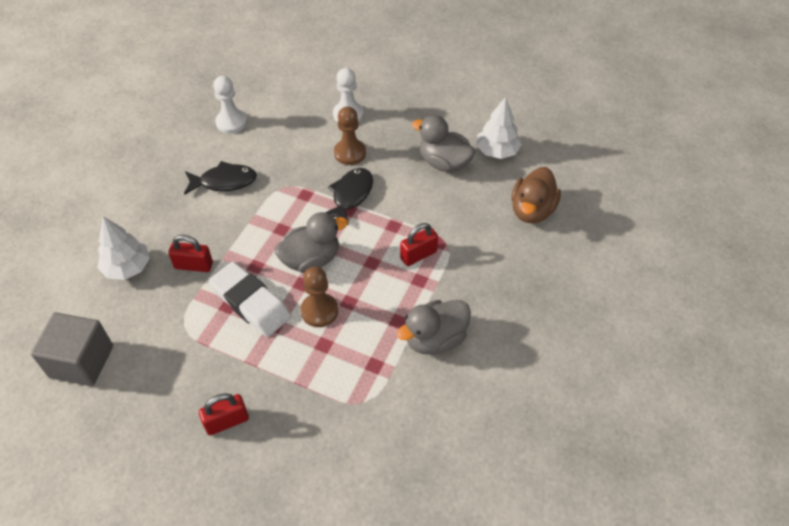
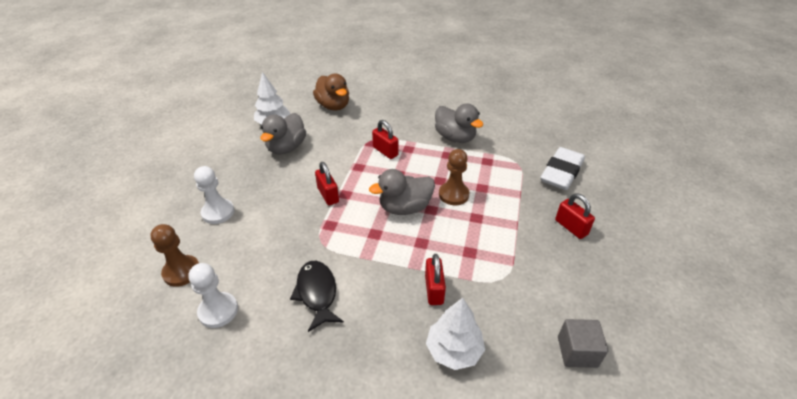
camera: 100 degrees left, 10 degrees down
(81, 361) = (577, 352): grey cube -> grey cube, size x0.66
(251, 303) = (461, 237): white eraser -> white eraser (561, 172)
(311, 260) = (405, 208): grey duck -> grey duck turned 75 degrees counterclockwise
(350, 153) = (274, 203): brown pawn -> brown pawn (182, 272)
(350, 195) = (328, 195): black fish -> red padlock
(532, 210) = (333, 106): brown duck -> brown duck turned 45 degrees clockwise

